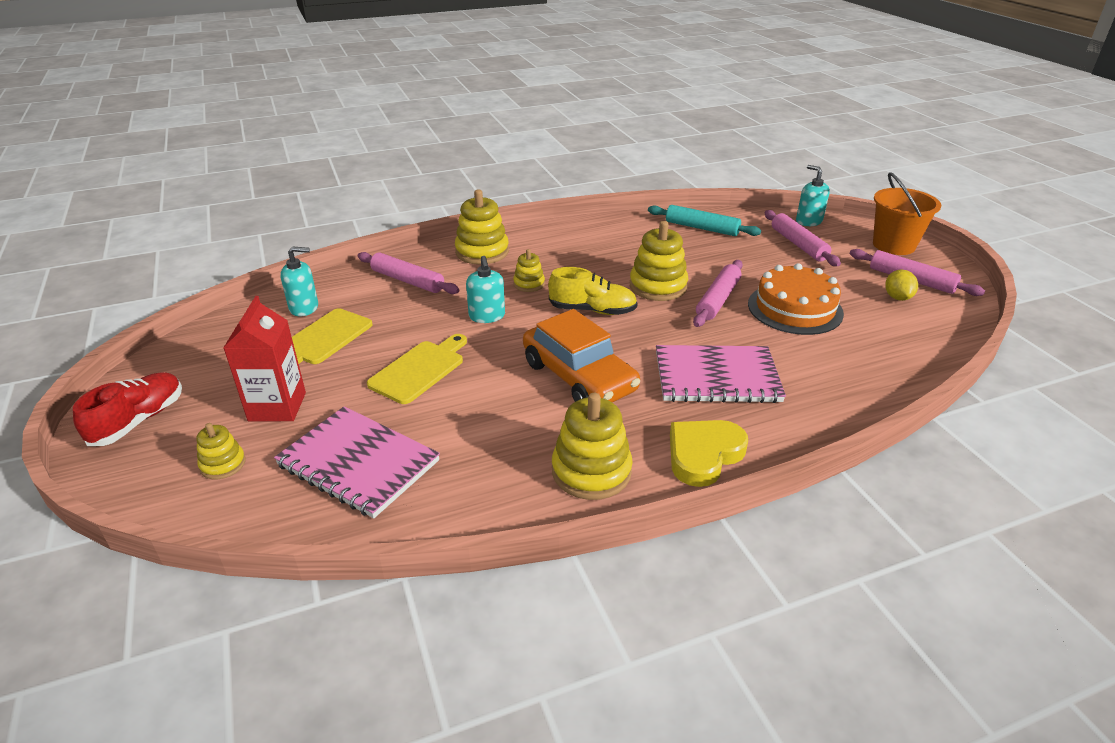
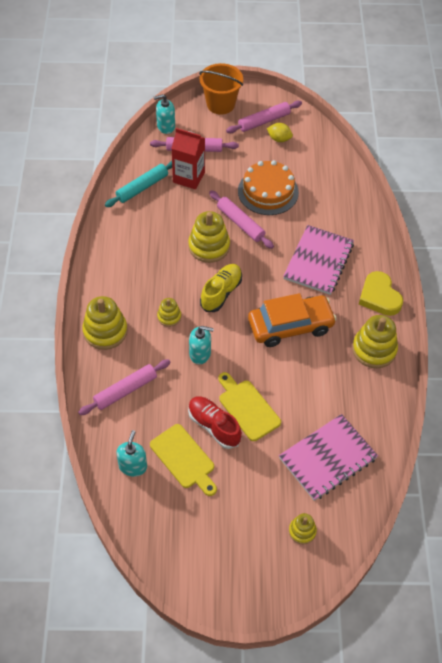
camera: 70 degrees left, 20 degrees up
(139, 420) = (237, 581): red shoe -> red shoe (214, 426)
(277, 407) = (254, 496): red carton -> red carton (188, 177)

